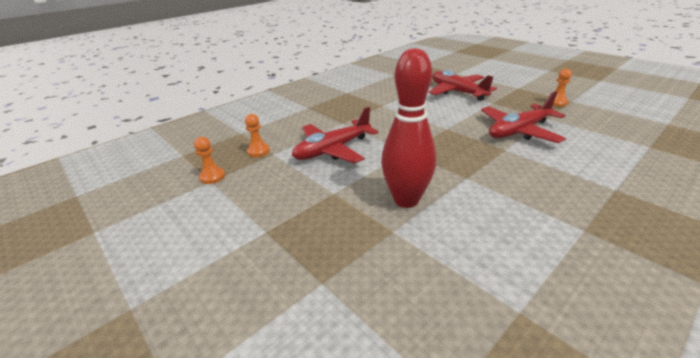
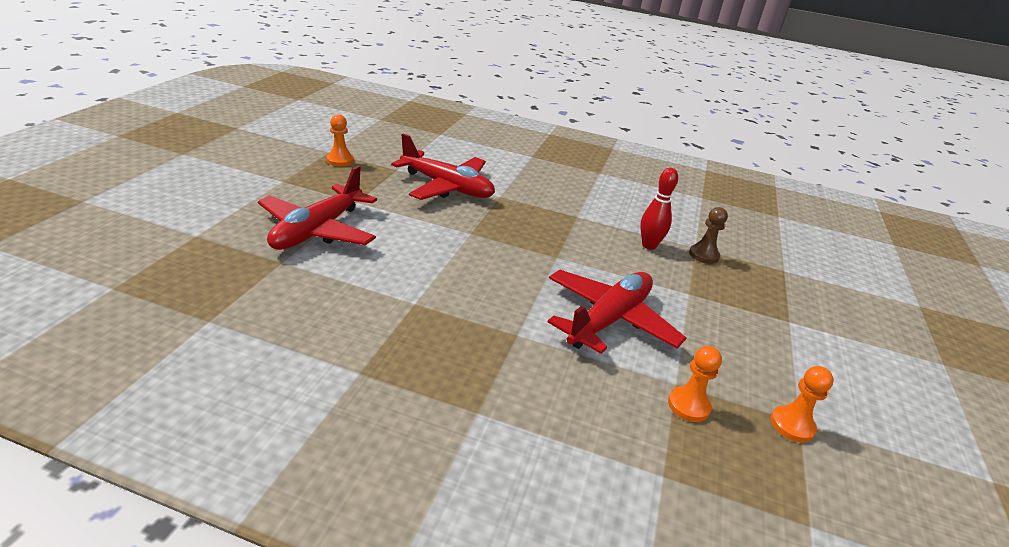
camera: 125 degrees left, 0 degrees up
(332, 150) = (609, 320): red plane -> red plane turned 75 degrees counterclockwise
(377, 229) = (704, 255): none -> brown pawn
(406, 200) = (649, 245): red bowling pin -> red bowling pin, size x0.54

